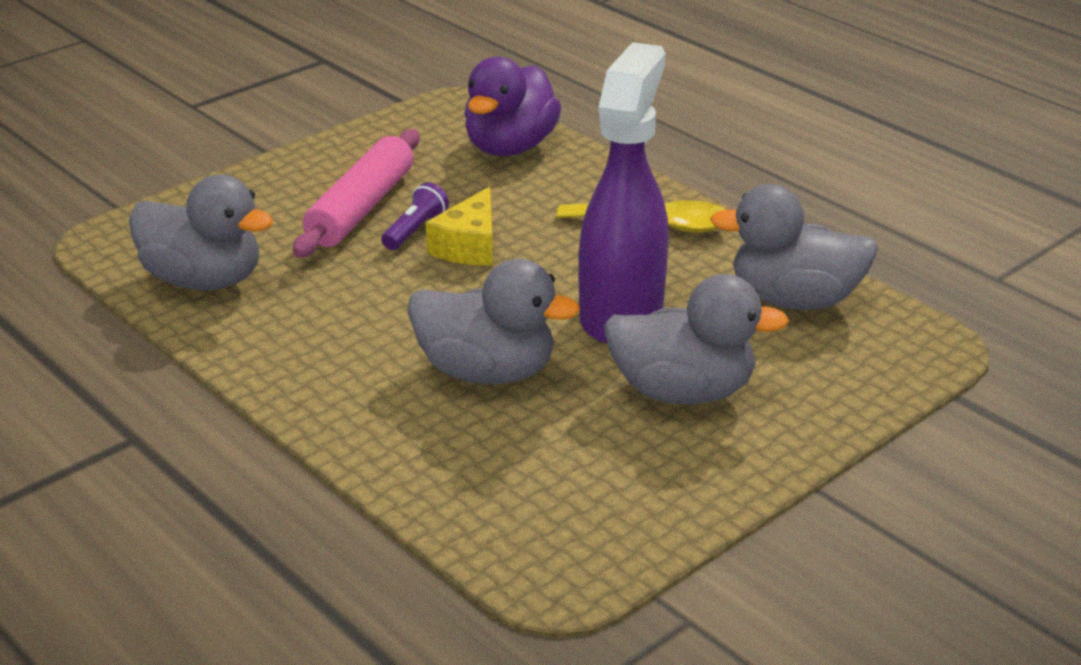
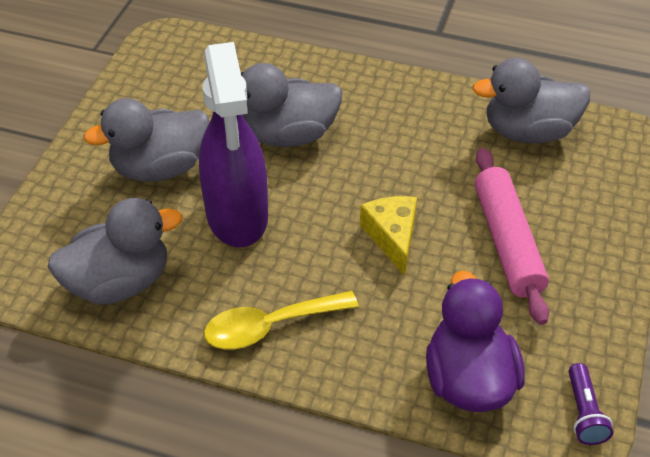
camera: 150 degrees right, 15 degrees up
(415, 230) = (445, 236): purple flashlight -> purple flashlight (584, 413)

